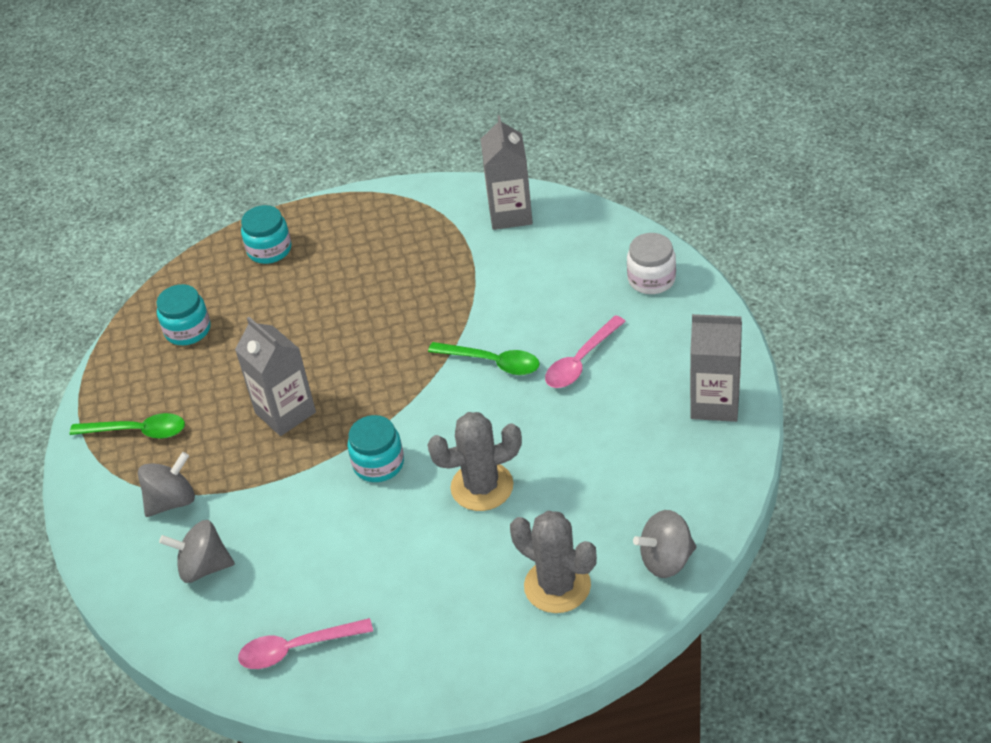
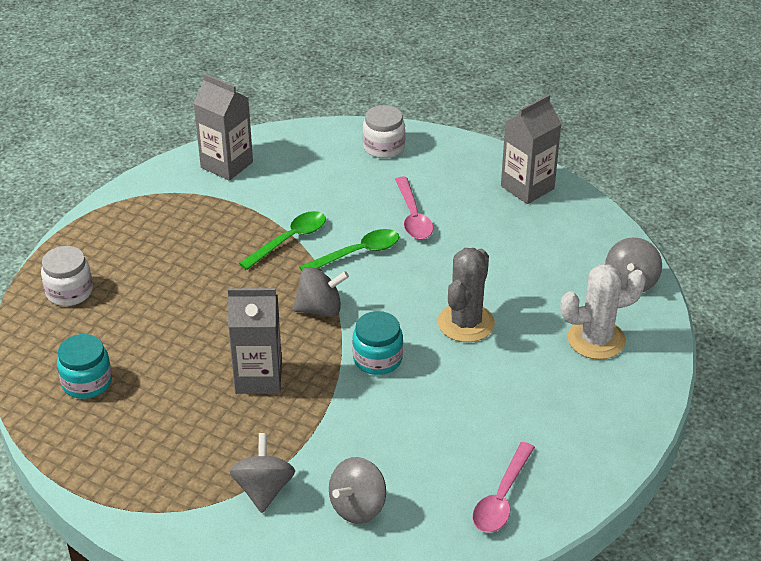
camera: 55 degrees left, 5 degrees down
(138, 431) = (158, 470): green spoon -> green spoon (290, 240)
(269, 250) = (69, 292): turquoise jar -> white jar
(400, 390) = (320, 309): none -> grey spinning top
(557, 586) = (596, 340): grey cactus -> white cactus

